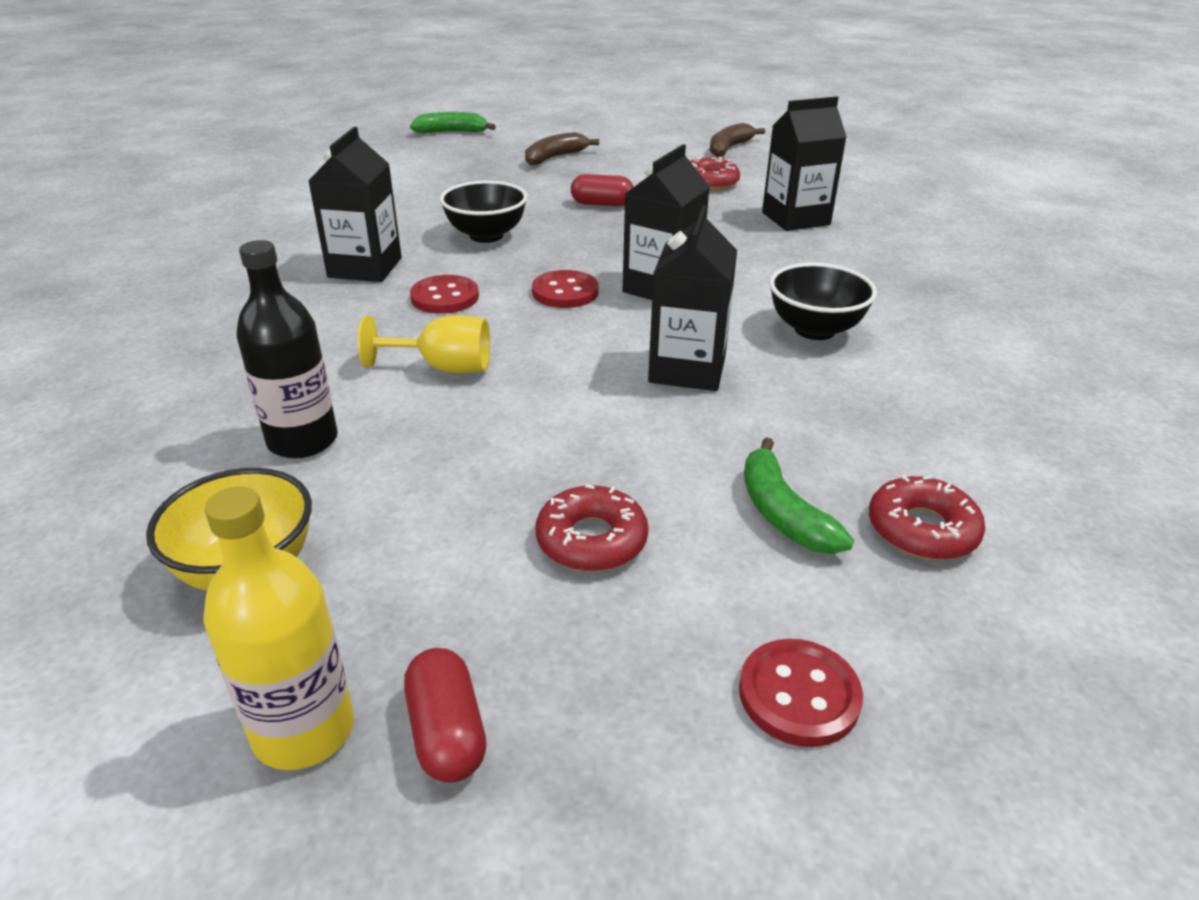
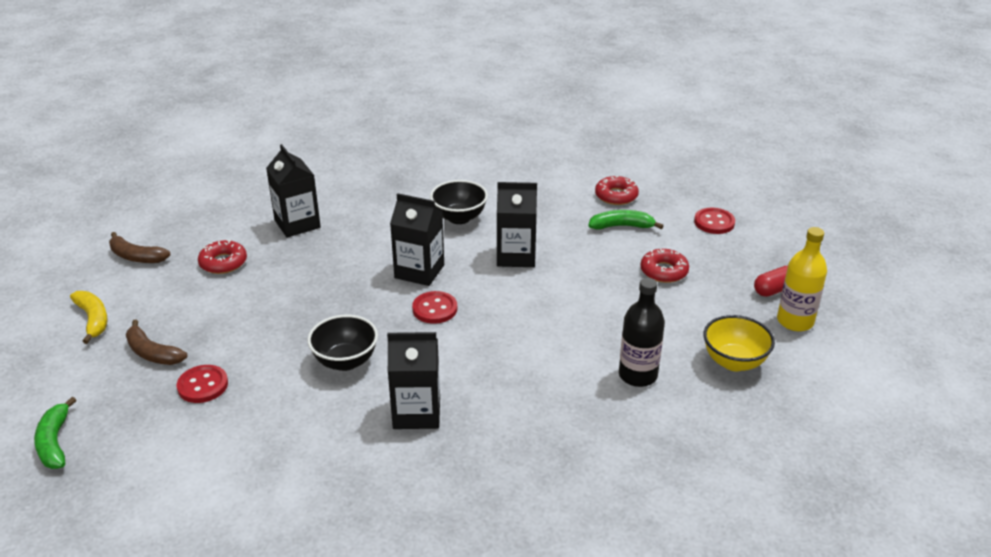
camera: 100 degrees left, 0 degrees up
(443, 368) = (546, 341): yellow goblet -> none
(445, 297) = (456, 360): red button -> red button (203, 385)
(602, 204) = (274, 311): red capsule -> none
(621, 137) = (93, 319): none -> yellow banana
(782, 513) = (622, 226): green banana -> green banana turned 150 degrees counterclockwise

